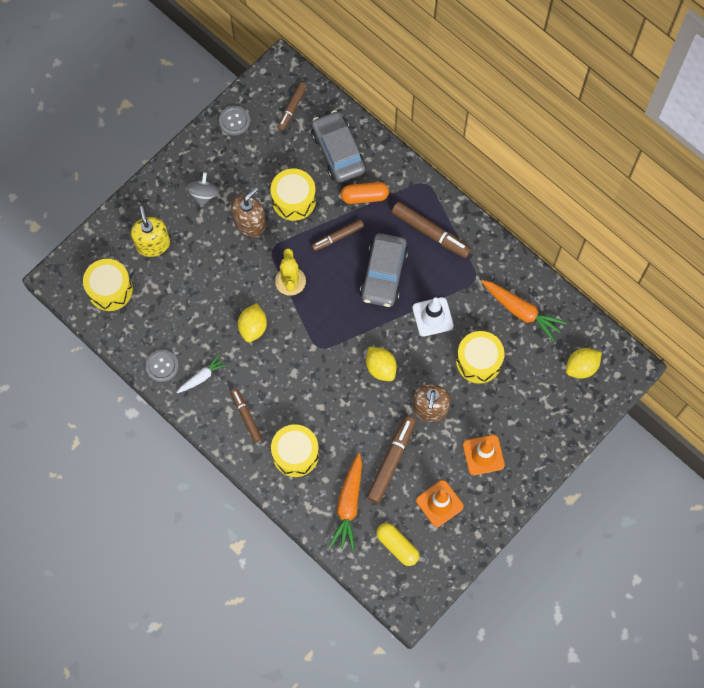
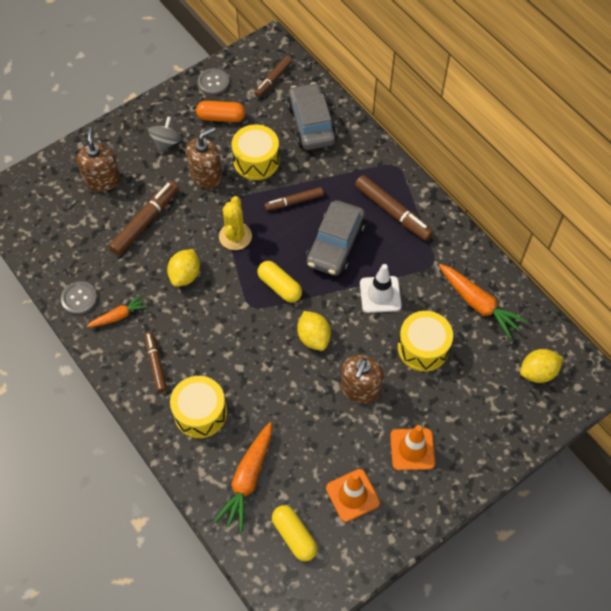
camera: 10 degrees right, 10 degrees down
(110, 289) = (47, 216): yellow drum -> none
(153, 244) = (102, 180): yellow soap dispenser -> brown soap dispenser
(202, 377) = (118, 316): white carrot -> orange carrot
(341, 324) = (279, 286): none -> yellow capsule
(364, 196) = (330, 168): orange capsule -> orange capsule (221, 117)
(391, 461) = (306, 438): brown marker -> brown marker (145, 221)

